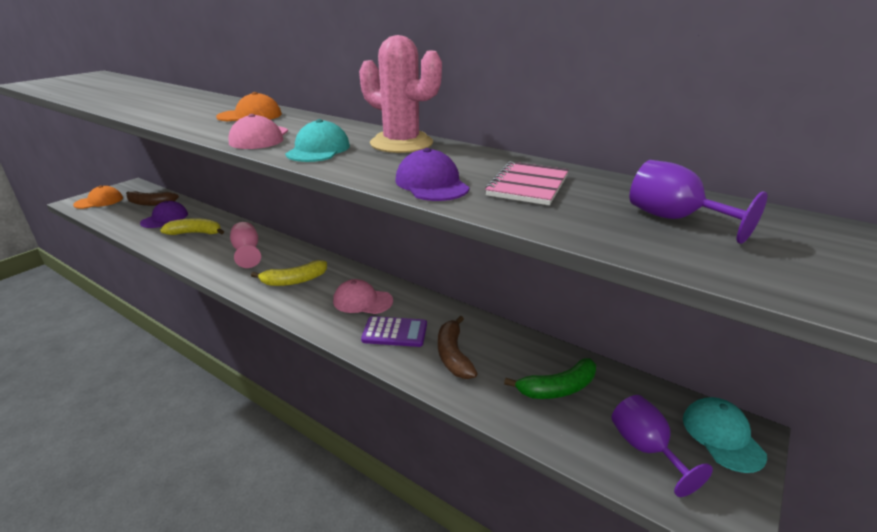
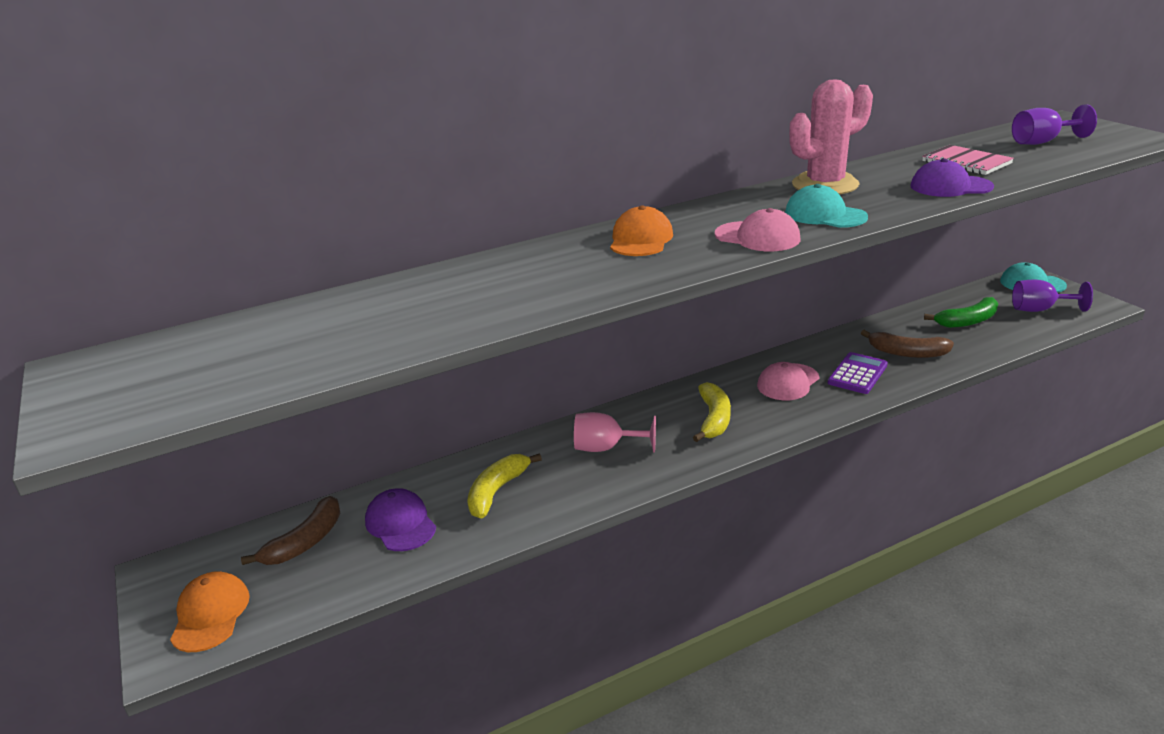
camera: 60 degrees left, 0 degrees up
(557, 388) = (967, 321): green banana -> green banana turned 60 degrees clockwise

